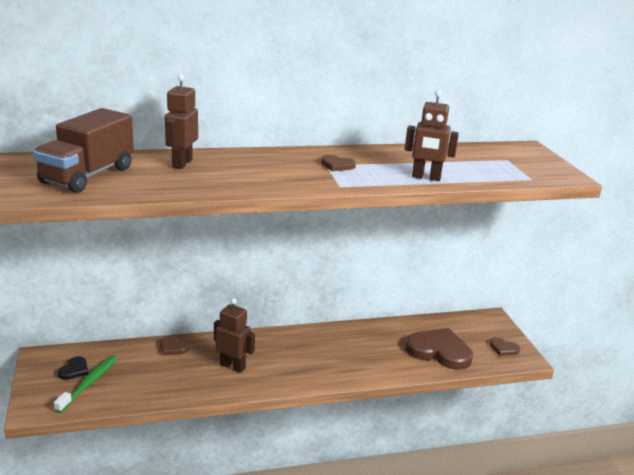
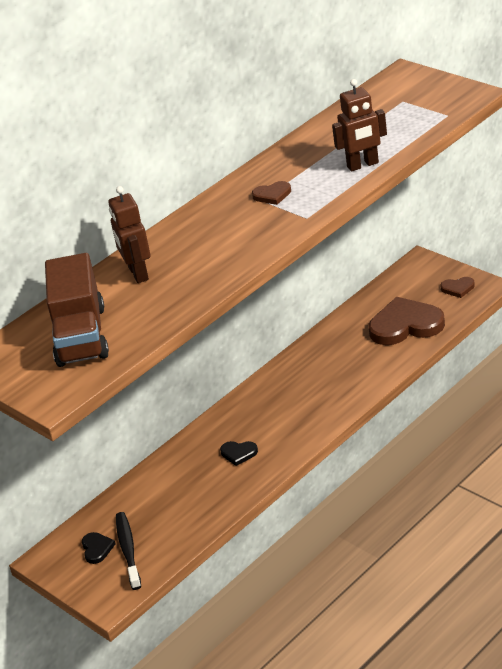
camera: 25 degrees left, 10 degrees up
(89, 383) = (128, 550): green toothbrush -> black toothbrush
(172, 348) = (160, 472): brown heart -> none
(232, 366) = (239, 453): brown robot -> black heart

